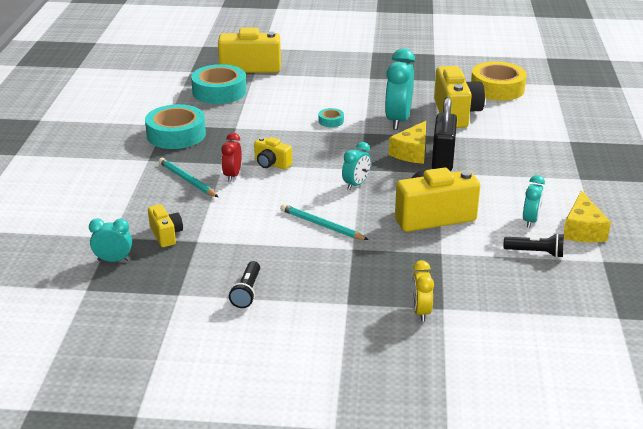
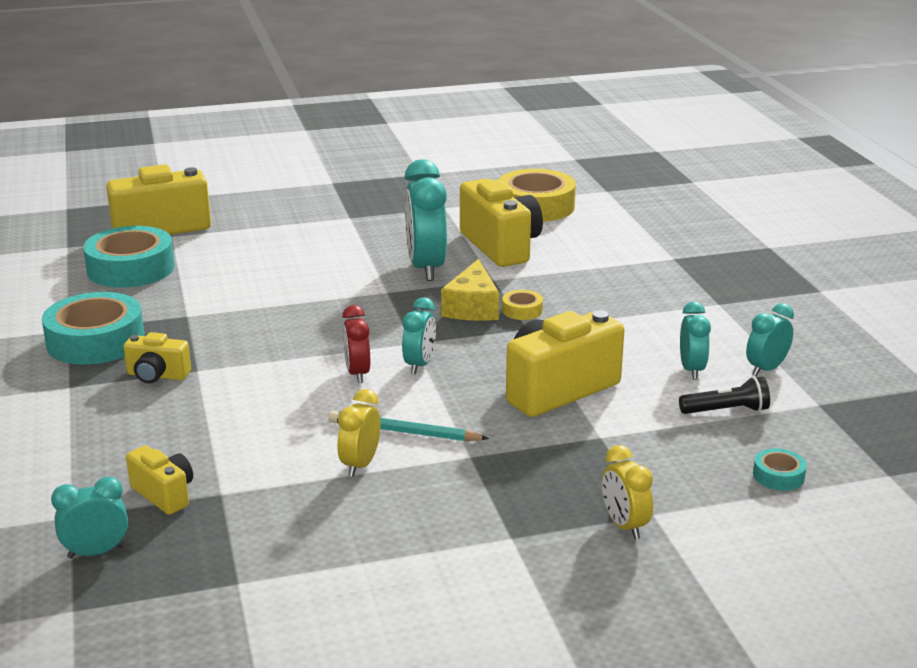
camera: 20 degrees left, 5 degrees down
(187, 180) = (153, 405): turquoise pencil -> none
(232, 175) = (222, 385): red clock -> red clock (357, 373)
(247, 292) = (347, 554): black flashlight -> none
(271, 164) = (274, 358): yellow camera -> yellow camera (157, 376)
(284, 240) = (360, 465): none -> yellow clock
(331, 121) = (329, 284): turquoise tape -> turquoise tape (778, 476)
(443, 160) = (522, 310): black padlock -> yellow tape
(582, 230) = (766, 369): yellow cheese -> turquoise clock

